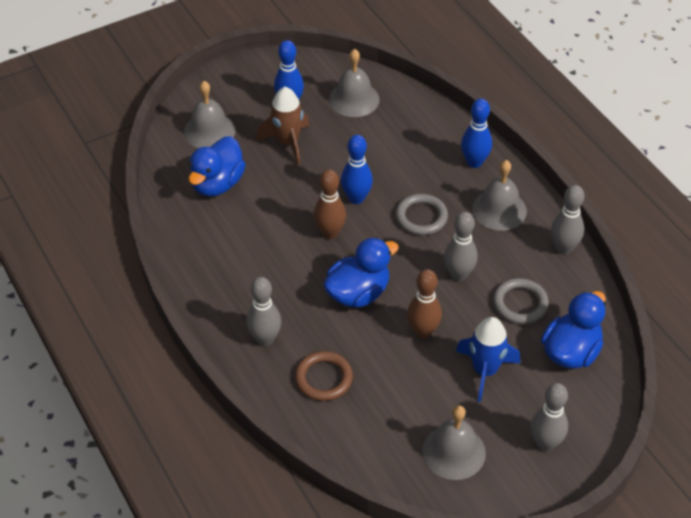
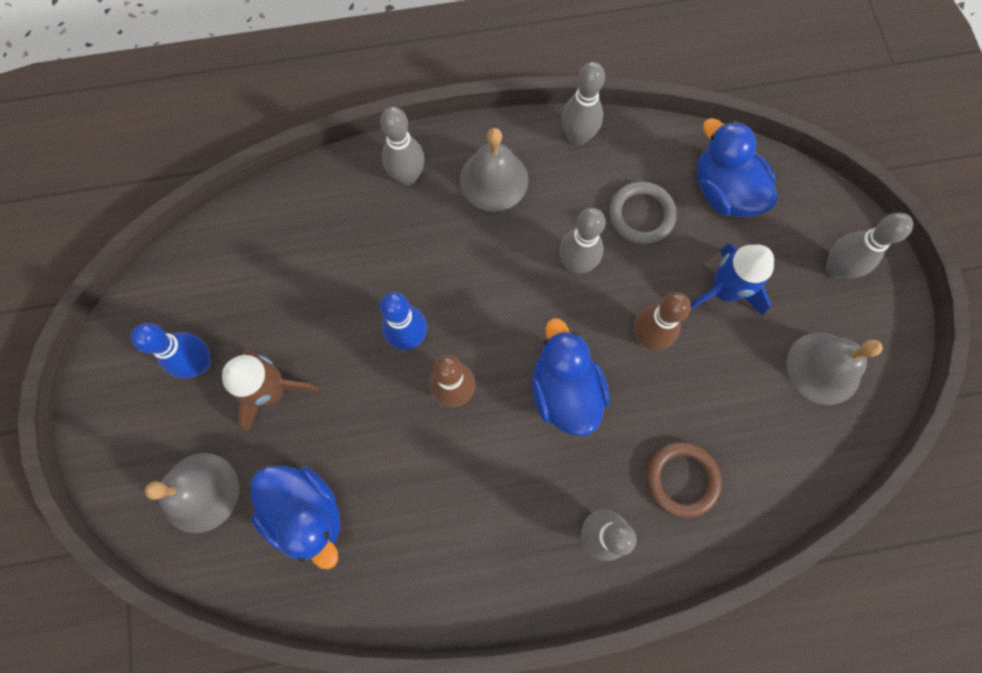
camera: 70 degrees left, 25 degrees up
(354, 99) = (232, 276): grey bell -> none
(421, 217) = (471, 271): grey ring -> none
(474, 162) = (407, 176): blue bowling pin -> grey bowling pin

